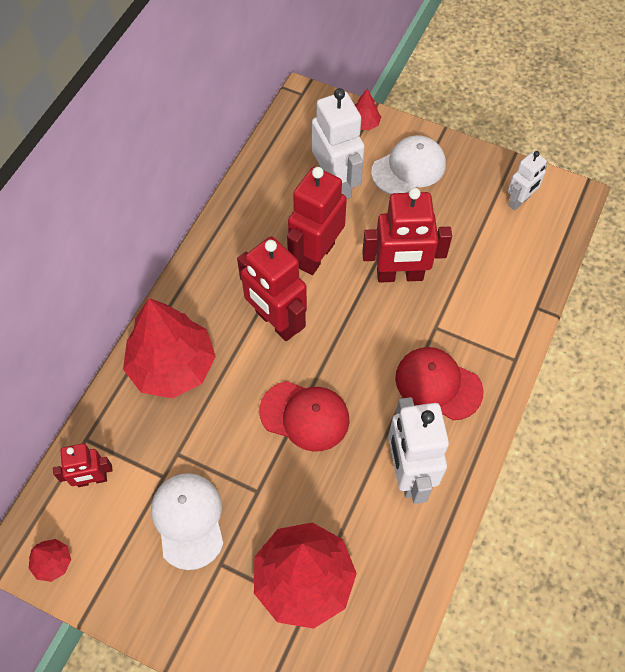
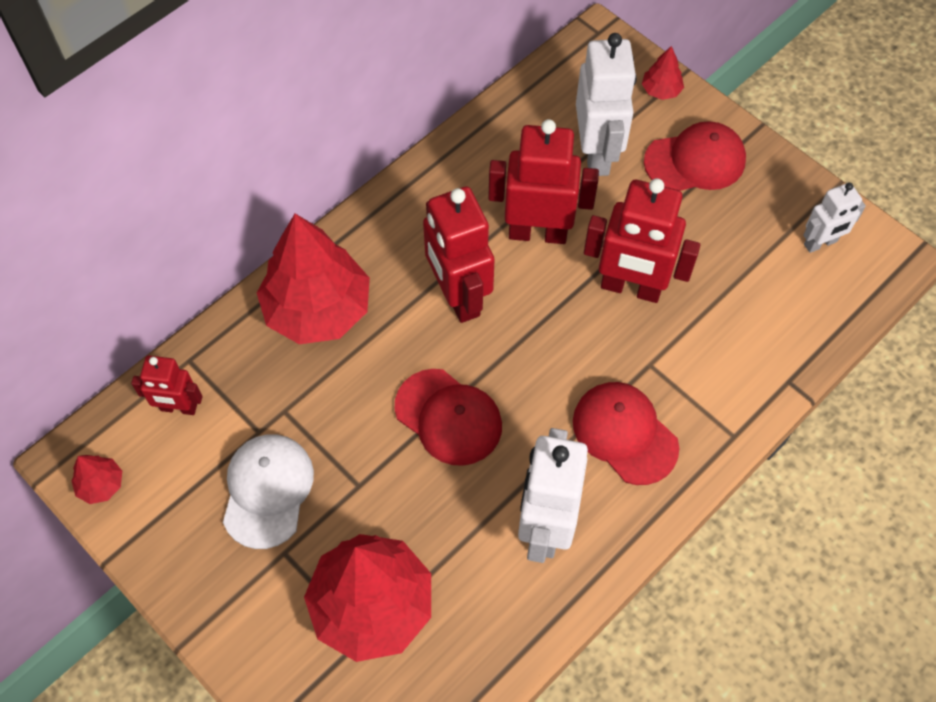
camera: 20 degrees right, 0 degrees up
(316, 255) = (537, 232): red robot -> red robot turned 45 degrees clockwise
(409, 168) = (695, 161): white cap -> red cap

